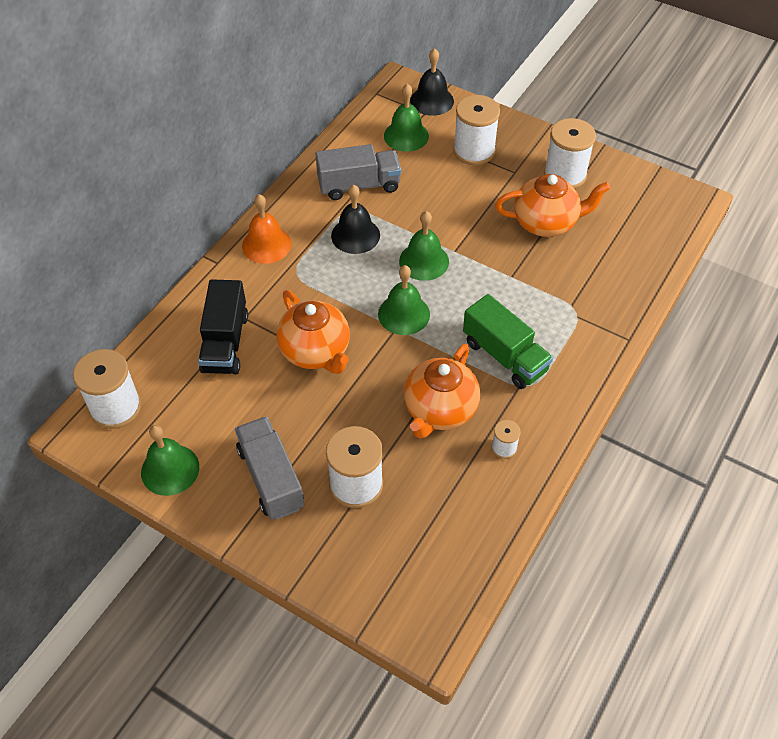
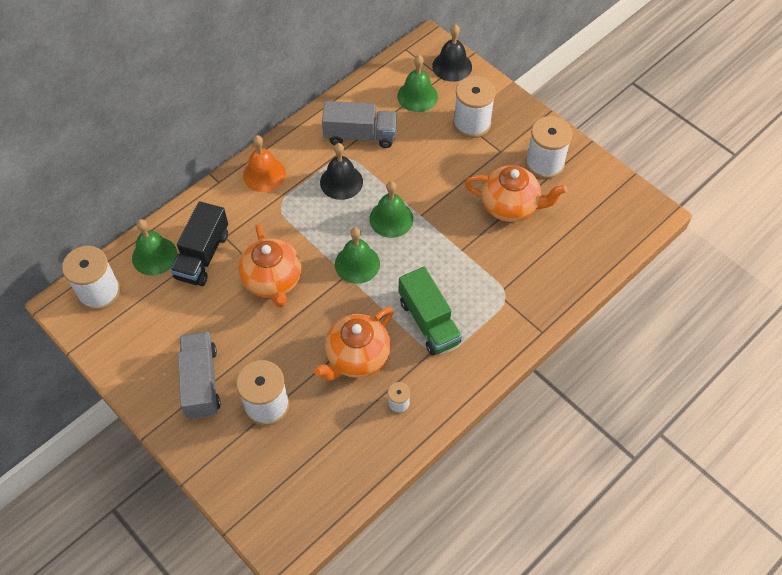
camera: 15 degrees right, 5 degrees up
(170, 469) = (125, 355): green bell -> green bell (154, 256)

